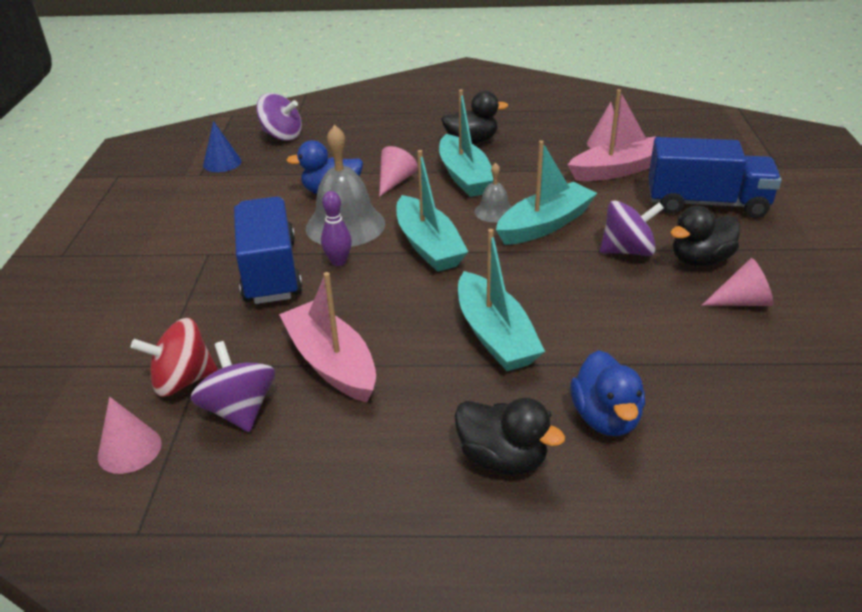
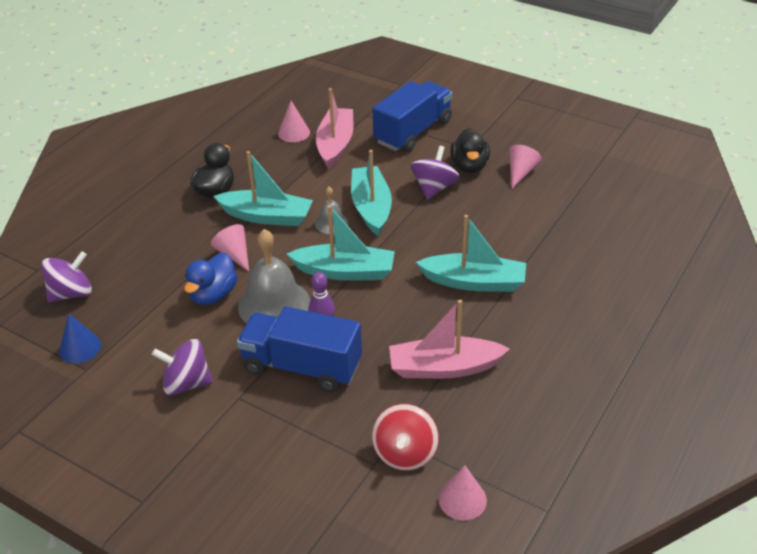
camera: 60 degrees left, 5 degrees up
(239, 410) = (461, 429): purple spinning top -> purple spinning top (186, 383)
(502, 459) = (585, 324): black duck -> none
(605, 418) = (579, 271): blue duck -> none

